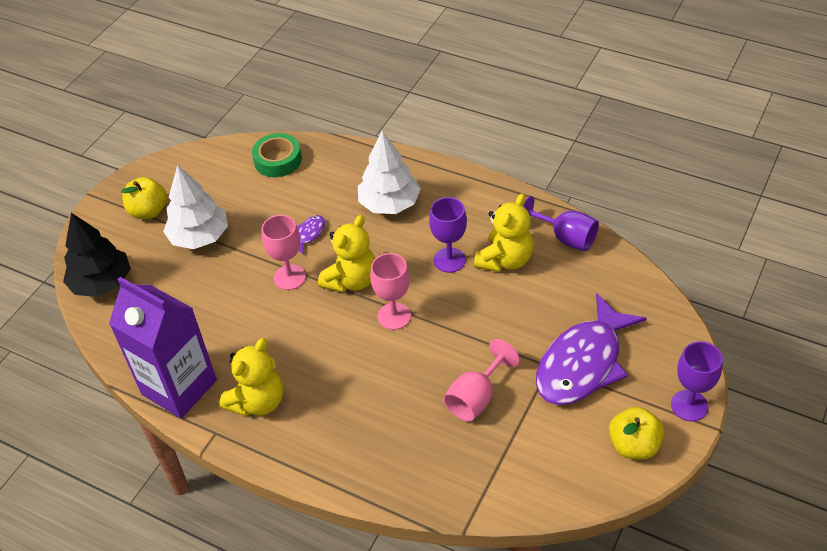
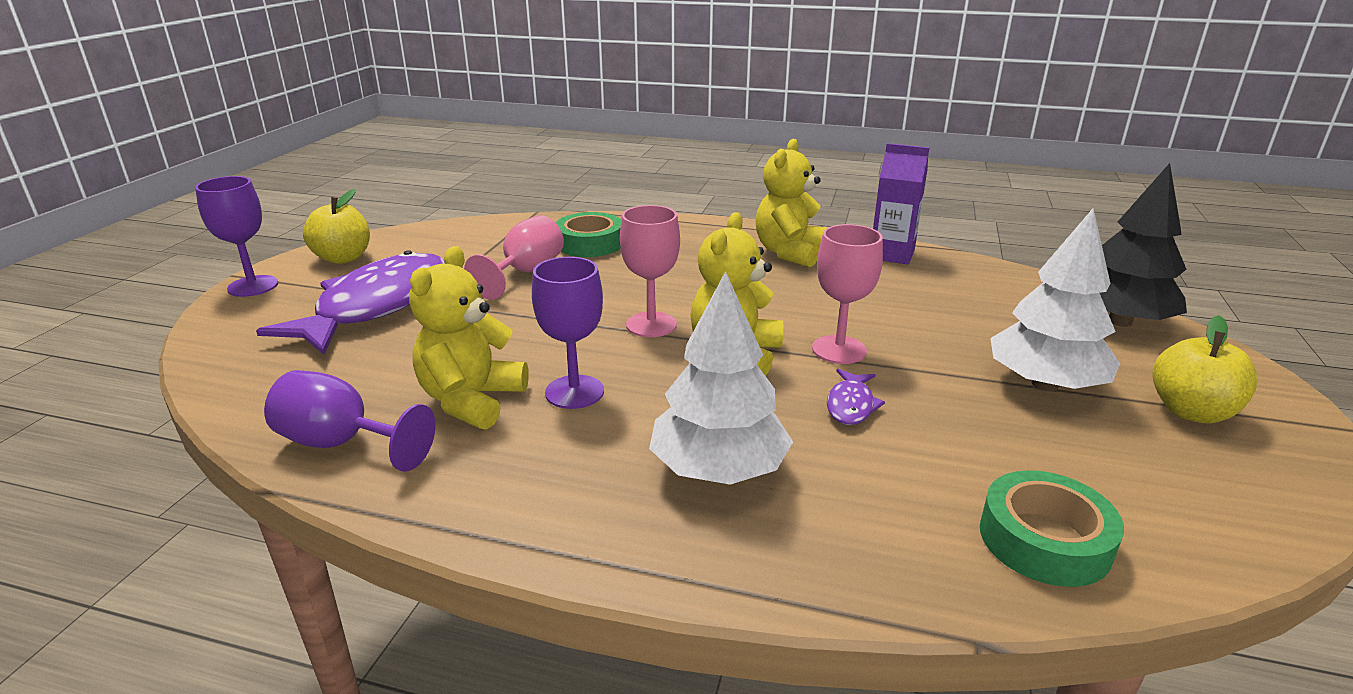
camera: 165 degrees right, 20 degrees down
(179, 387) = (892, 254): purple carton -> purple carton, size x0.59
(420, 443) = (589, 243): none -> green tape

